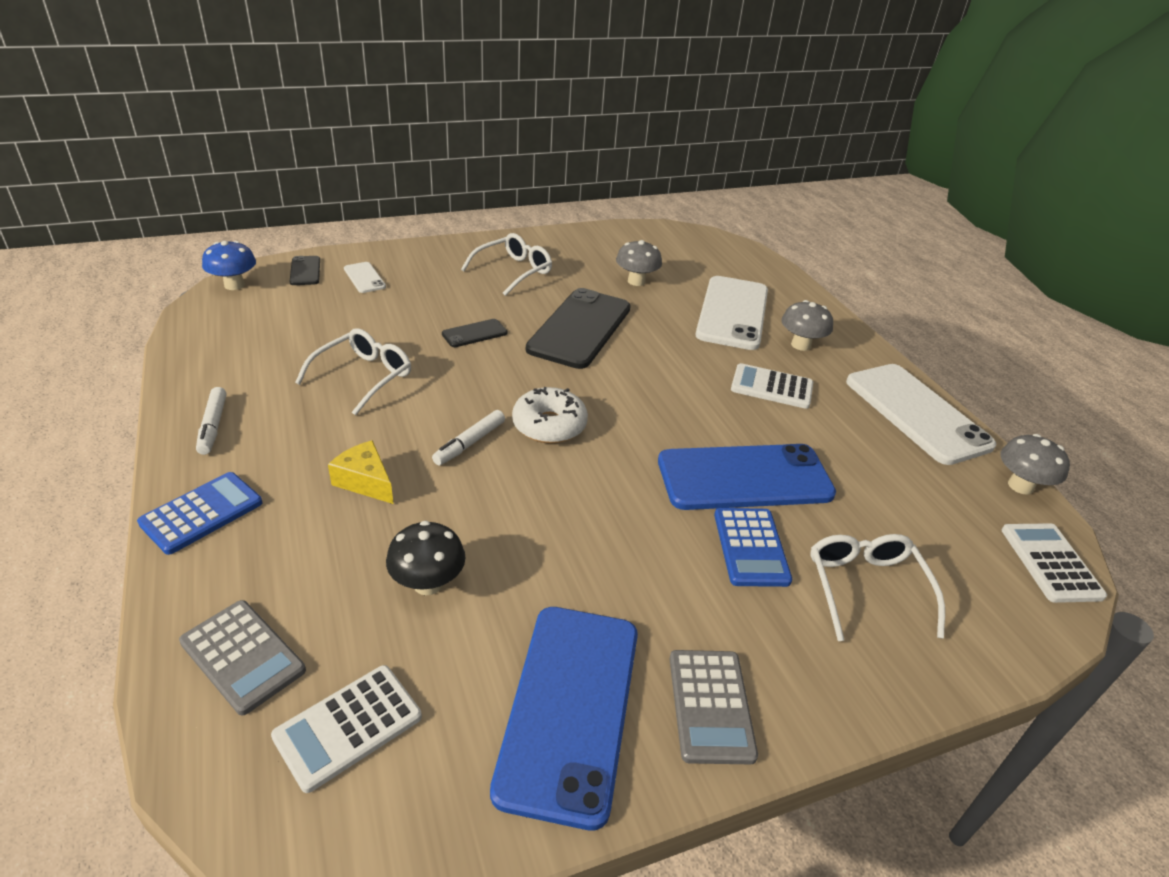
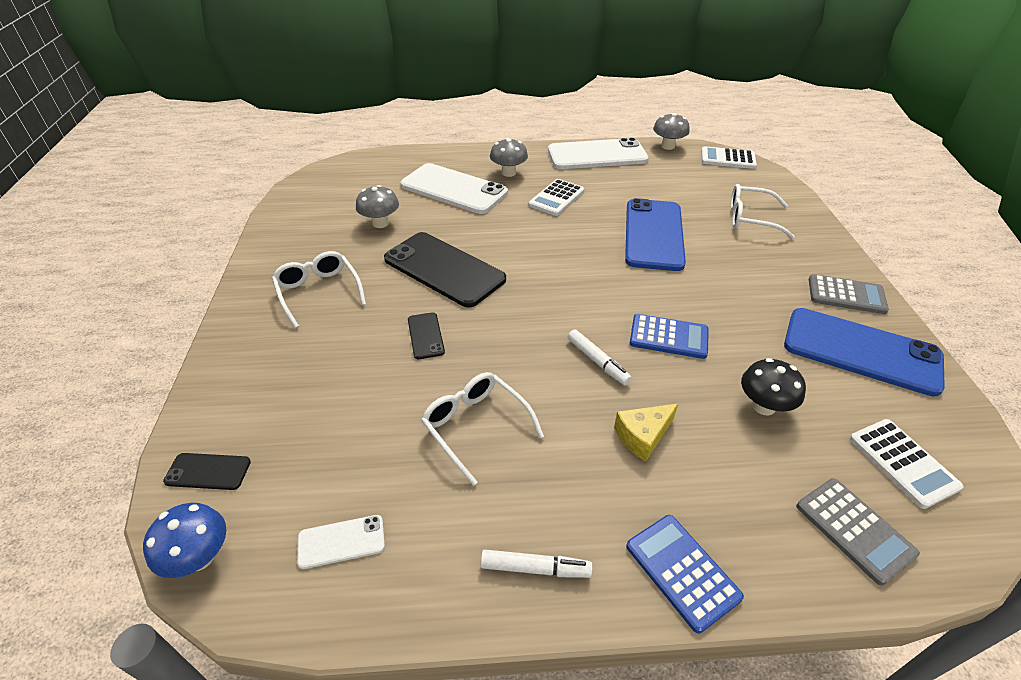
camera: 70 degrees left, 5 degrees up
(242, 656) = (854, 530): grey calculator -> grey calculator turned 90 degrees clockwise
(364, 278) = (262, 412): white phone -> white phone (341, 541)
(549, 425) = (581, 311): white donut -> none
(750, 547) = (719, 249): blue calculator -> blue calculator (668, 337)

